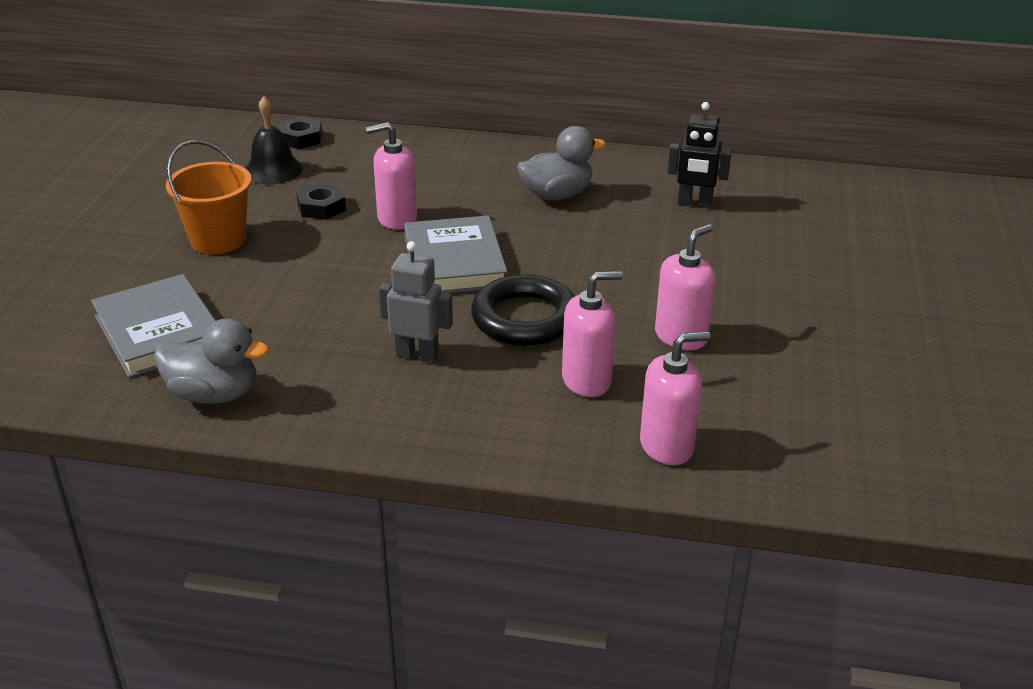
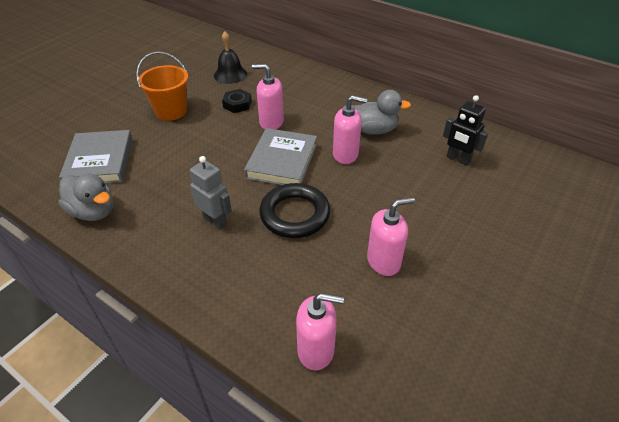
camera: 25 degrees right, 10 degrees up
(301, 138) = (258, 58): black nut -> none
(587, 381) = (300, 275): pink soap dispenser -> pink soap dispenser (345, 154)

